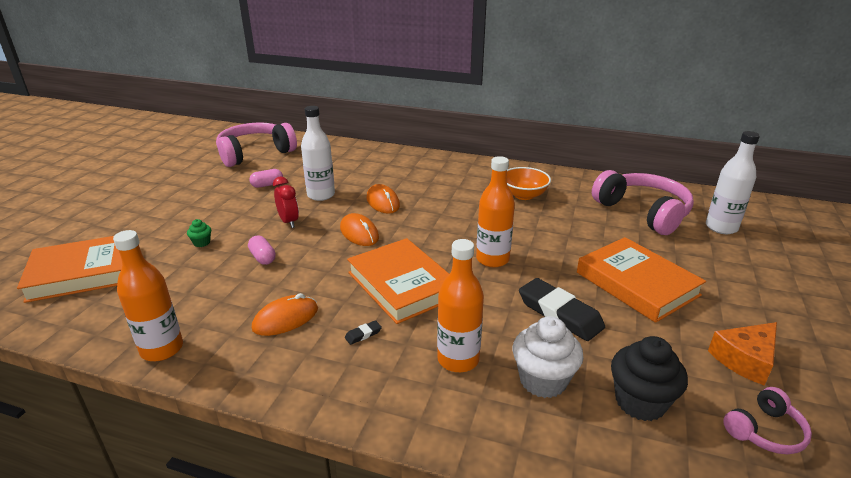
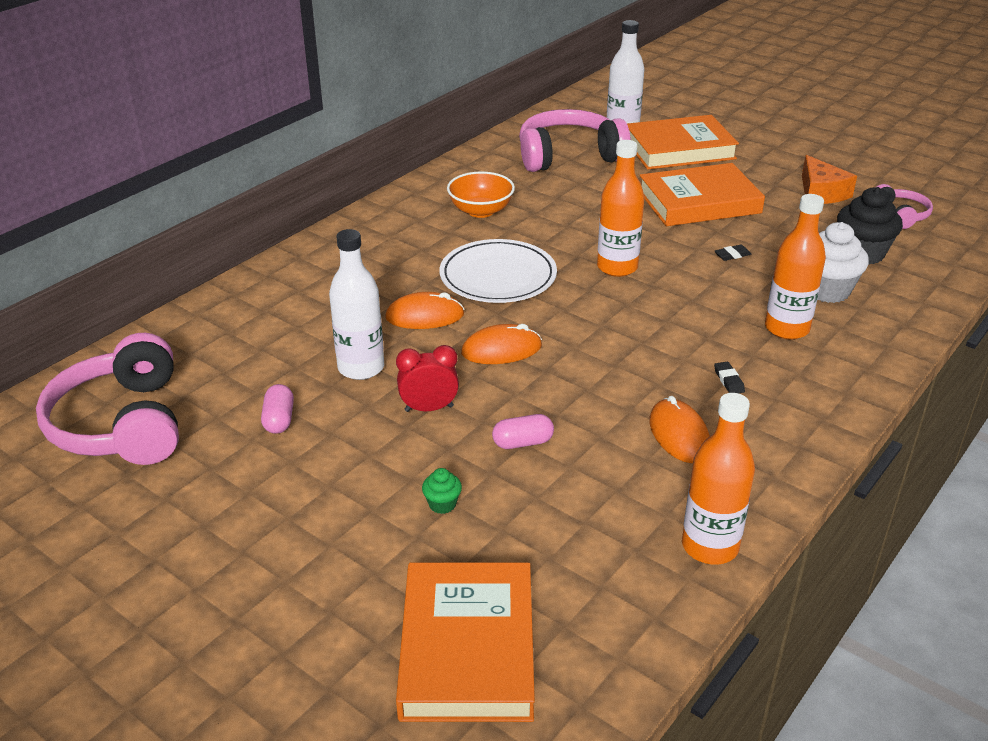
camera: 70 degrees left, 5 degrees up
(402, 285) = (642, 337): orange book -> orange book (679, 149)
(445, 216) = (498, 276): none -> white plate
(560, 313) = (732, 255): black eraser -> black eraser, size x0.40

